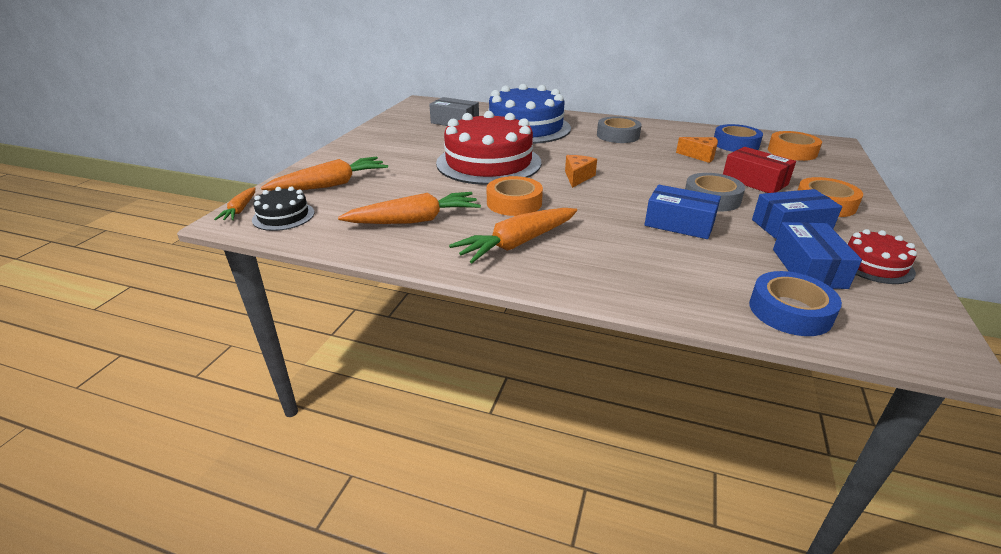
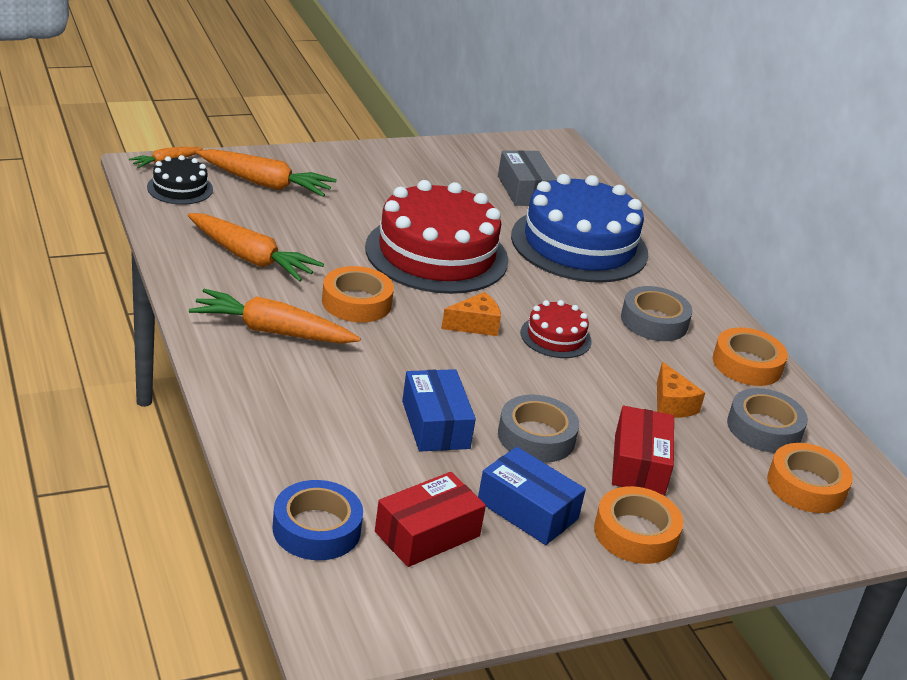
camera: 45 degrees right, 0 degrees up
(675, 130) = (747, 364): none -> orange tape
(735, 144) = (764, 428): blue tape -> grey tape
(808, 268) = (427, 534): blue box -> red box
(874, 264) = (493, 585): red cake -> red cake (555, 337)

